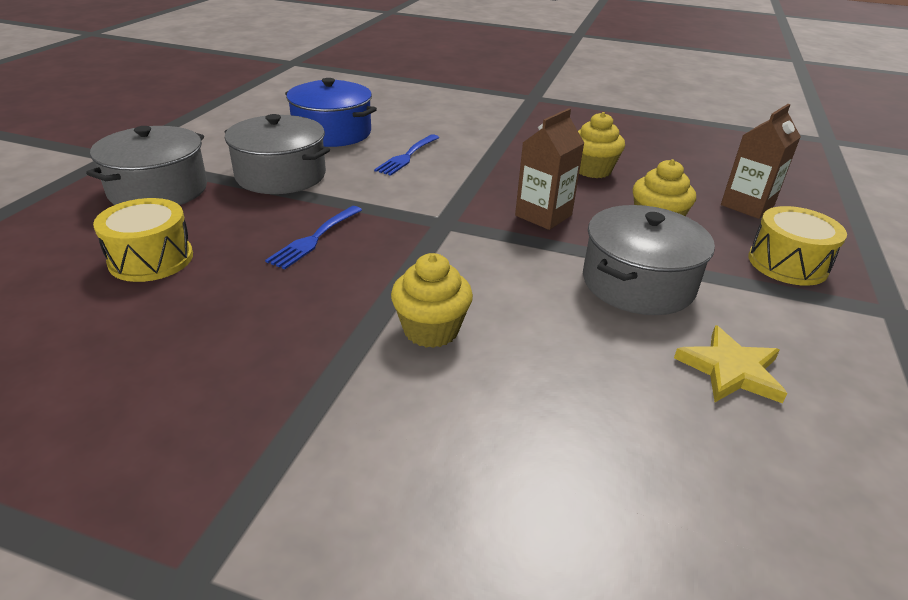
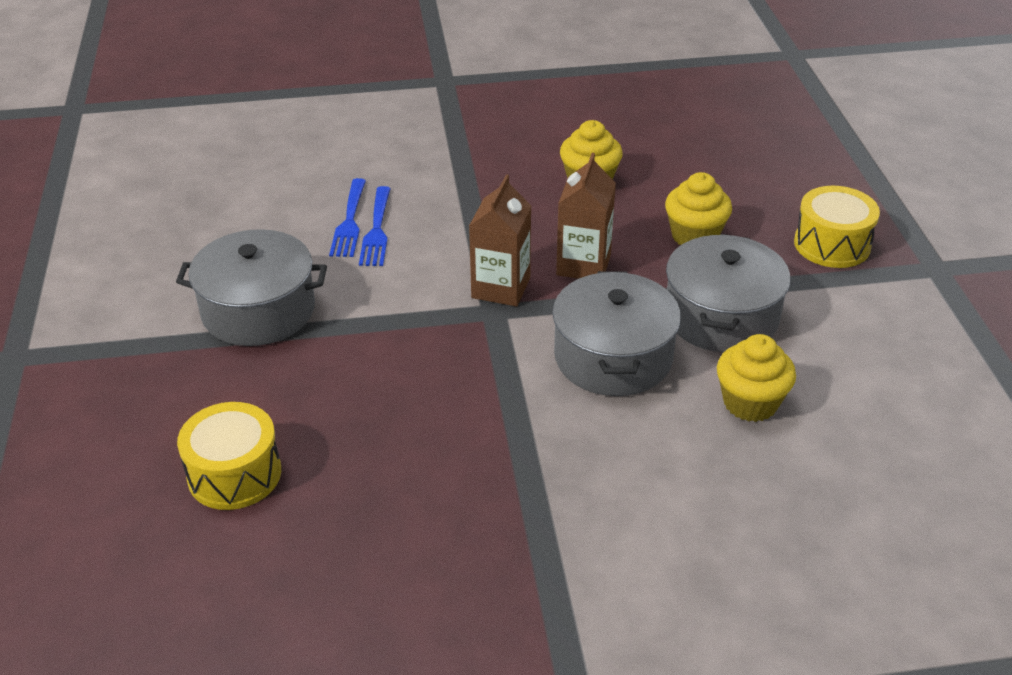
camera: 25 degrees left, 5 degrees up
(158, 190) = (136, 384): grey pot -> grey pot (613, 357)
(314, 238) = (380, 382): blue fork -> blue fork (349, 221)
(332, 132) = (254, 222): blue pot -> none
(431, 330) = (581, 440): yellow cupcake -> yellow cupcake (750, 403)
(730, 370) = (843, 379): yellow star -> none
(747, 205) = (763, 180): brown carton -> brown carton (501, 288)

